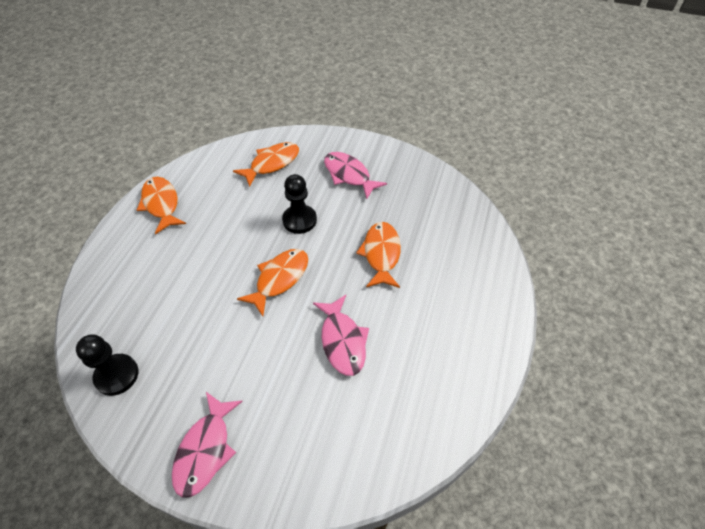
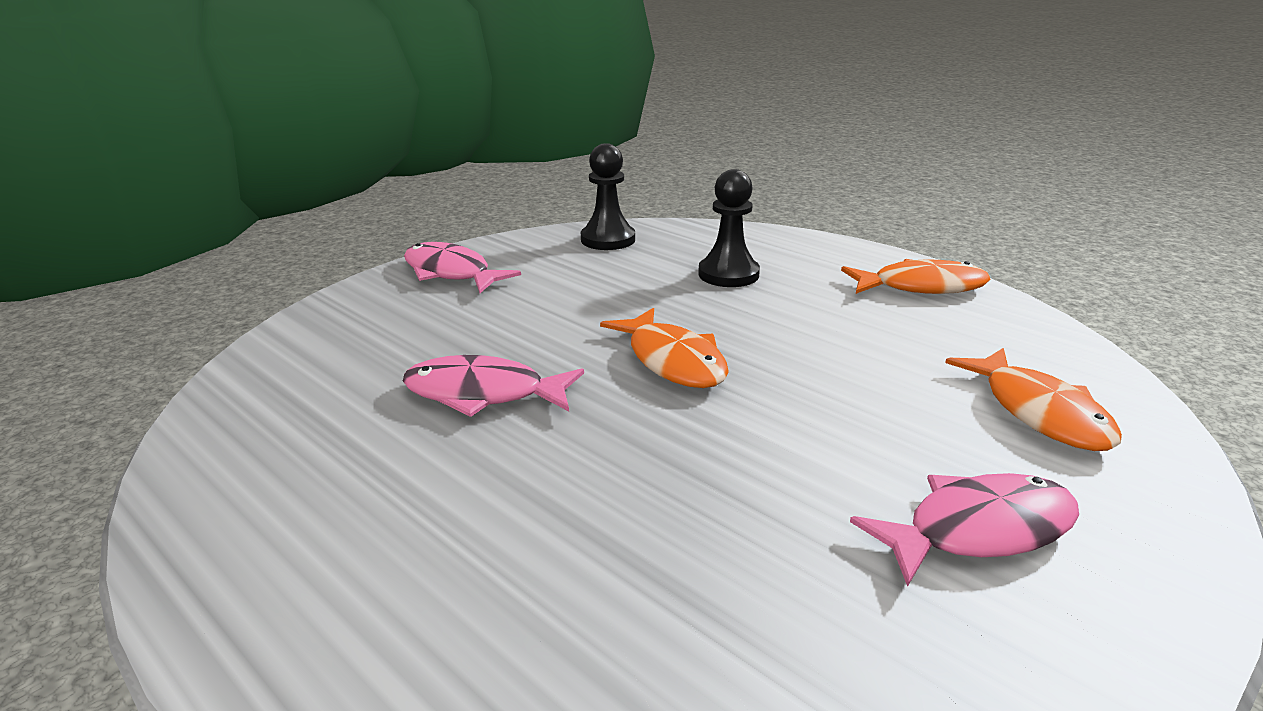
camera: 115 degrees right, 25 degrees down
(299, 220) = (820, 411): black pawn -> black pawn (728, 274)
(381, 254) = (646, 501): orange fish -> none

